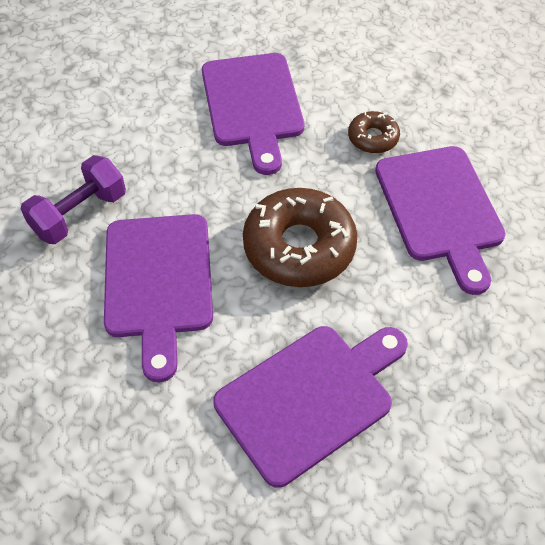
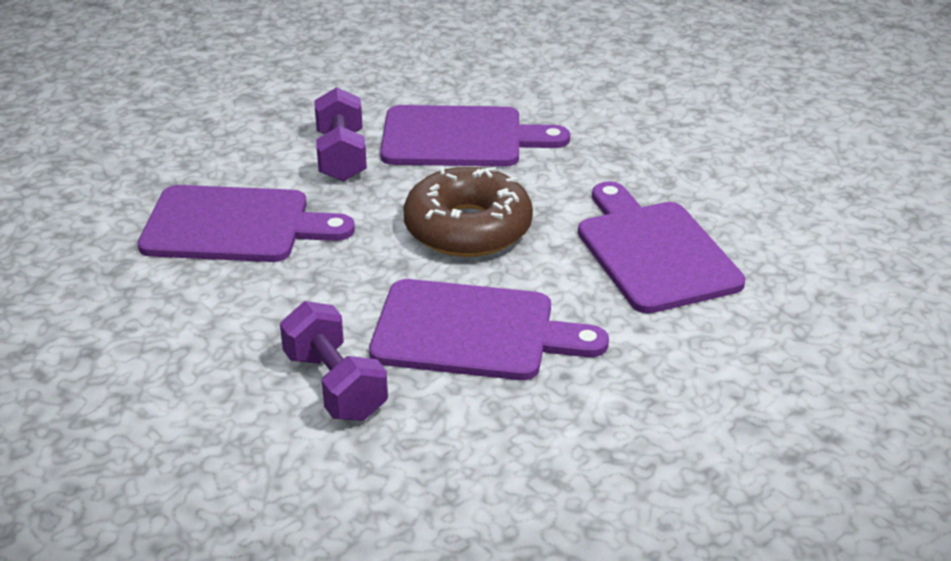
camera: 75 degrees left, 20 degrees down
(373, 138) = (341, 156): brown donut -> purple dumbbell

